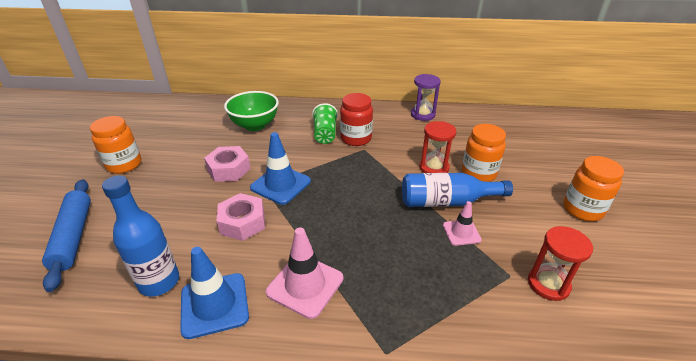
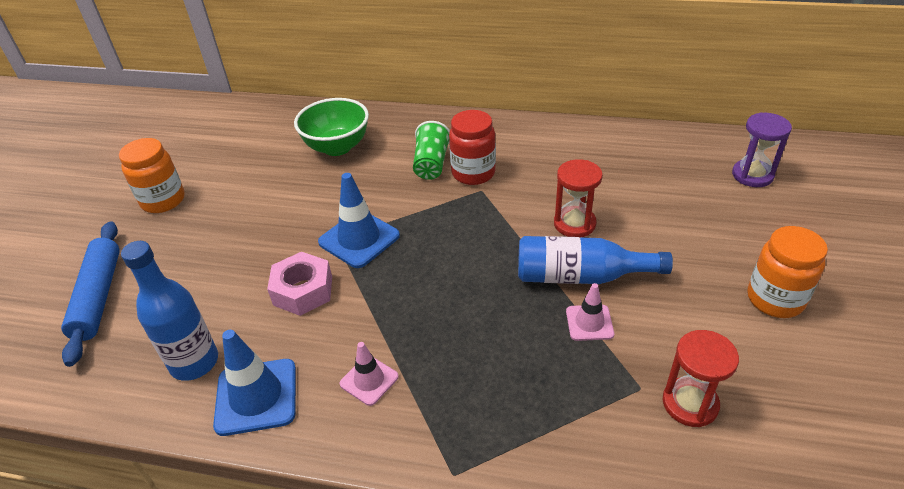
camera: 10 degrees right, 5 degrees up
(229, 169) = (294, 213): pink nut -> none
(305, 285) = (369, 380): pink traffic cone -> pink traffic cone, size x0.59
(422, 114) = (578, 137): purple hourglass -> purple hourglass (752, 175)
(478, 173) = (637, 236): orange jar -> none

